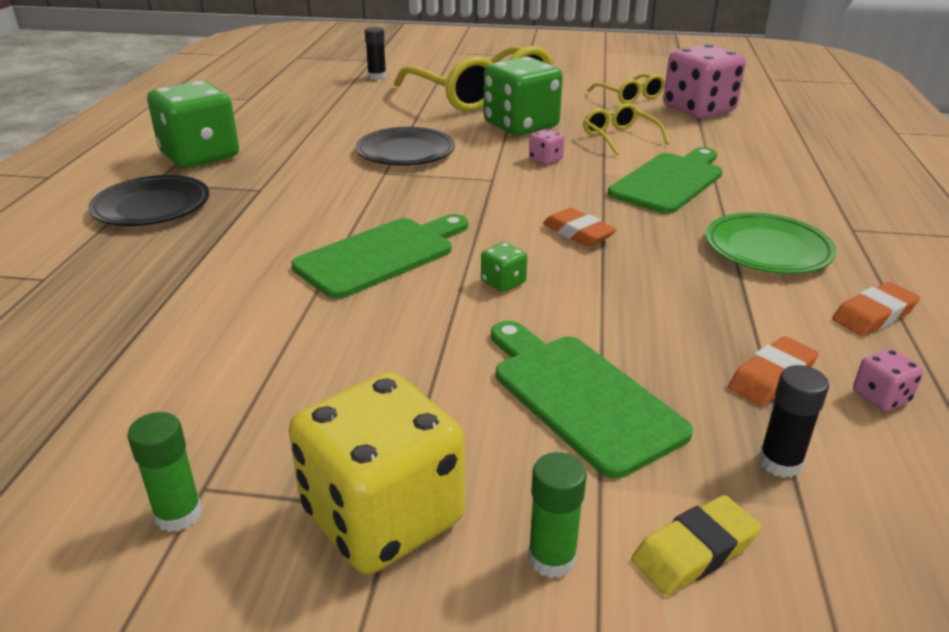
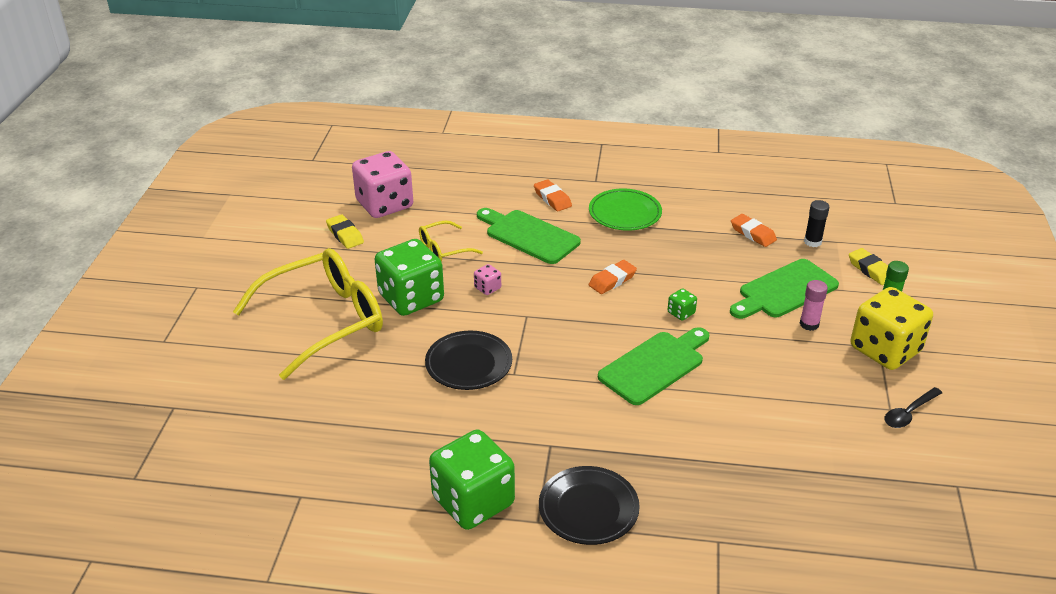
camera: 90 degrees left, 5 degrees up
(178, 514) = (908, 413): green glue stick -> black spoon
(377, 77) = (243, 397): black glue stick -> none
(381, 255) = (655, 366): green cutting board -> green cutting board turned 90 degrees clockwise
(474, 415) = (809, 324): none -> pink glue stick
(629, 96) = (345, 235): yellow glasses -> yellow eraser
(873, 315) = (691, 195): orange eraser -> orange eraser (552, 199)
(881, 397) = (759, 208): pink dice -> none

